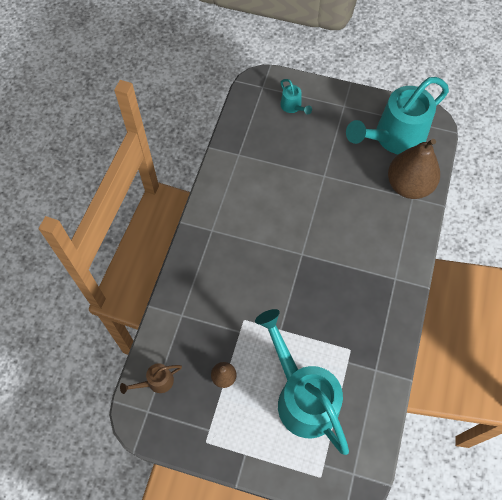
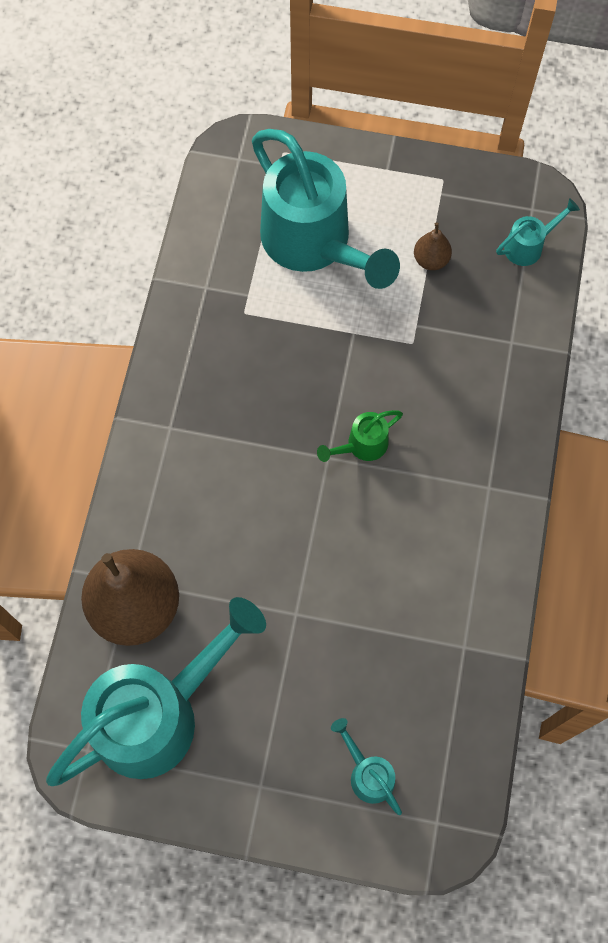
camera: 175 degrees right, 5 degrees up
(156, 382) = (528, 246): brown watering can -> turquoise watering can
(281, 259) = (362, 445): none -> green watering can

